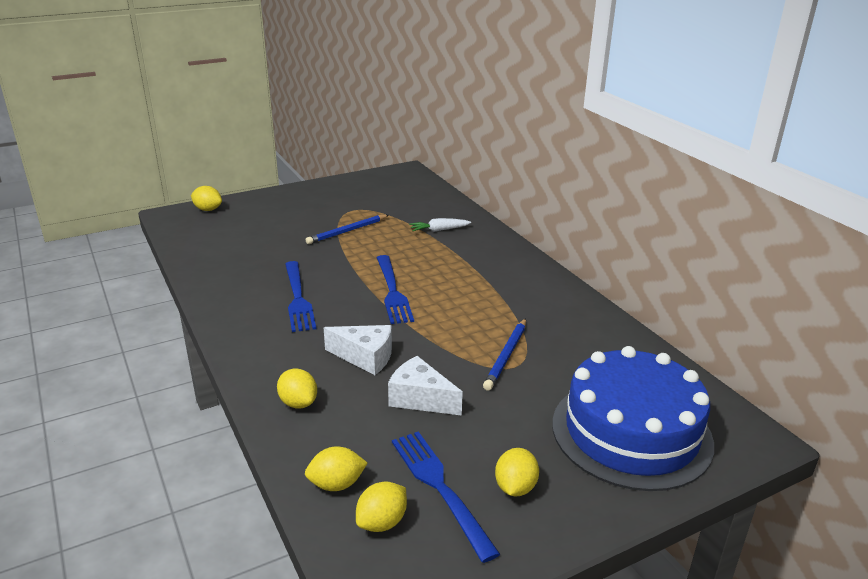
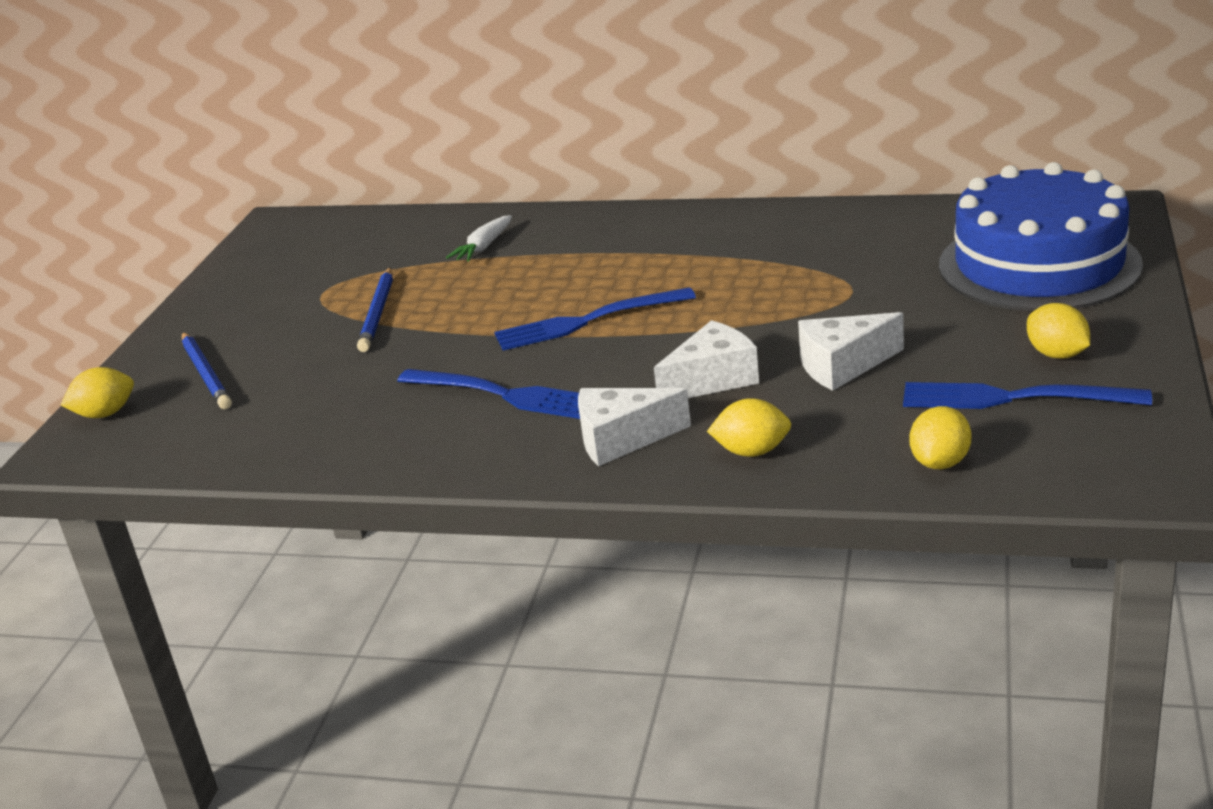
camera: 45 degrees left, 0 degrees up
(280, 353) = (622, 439): none -> white cheese
(382, 522) = (1034, 449): yellow lemon -> none
(392, 291) = (588, 321): blue fork -> blue fork turned 135 degrees clockwise
(506, 356) = (826, 289): blue pencil -> blue pencil (206, 374)

